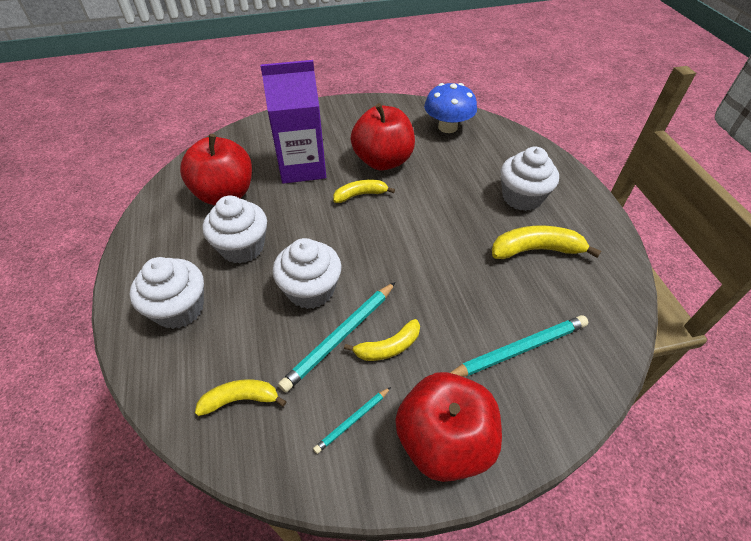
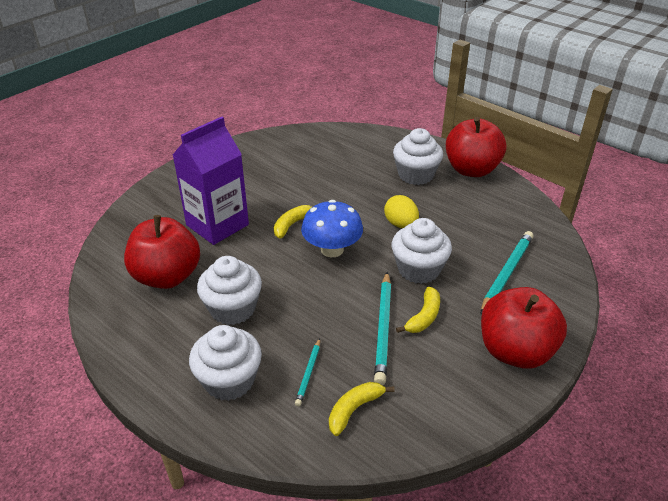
camera: 35 degrees left, 10 degrees down
(311, 290) = (326, 310): white cupcake -> white cupcake (418, 269)
(352, 421) = (447, 374): turquoise pencil -> turquoise pencil (308, 373)
(383, 161) = (283, 191): red apple -> red apple (471, 170)
(447, 127) = (310, 145): blue mushroom -> blue mushroom (332, 249)
(458, 241) = (400, 224): none -> yellow egg
(536, 250) = (458, 206): yellow banana -> none

